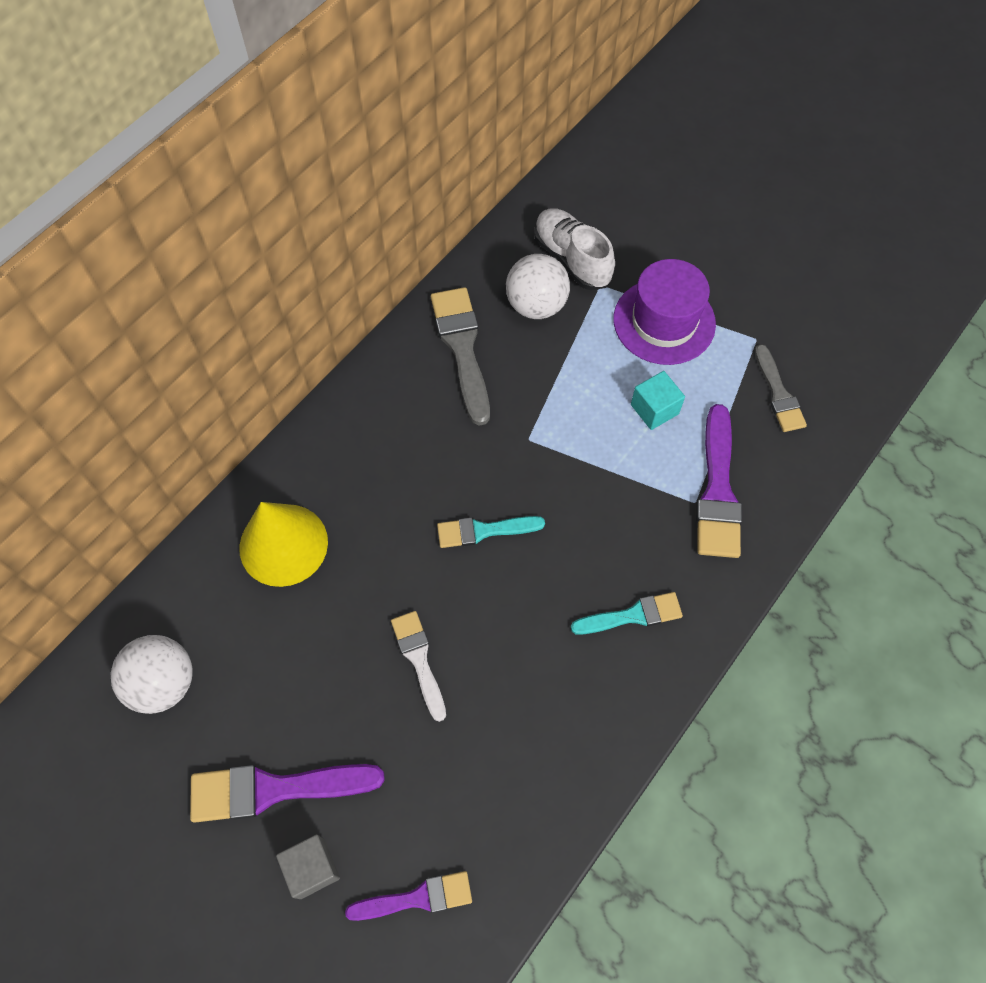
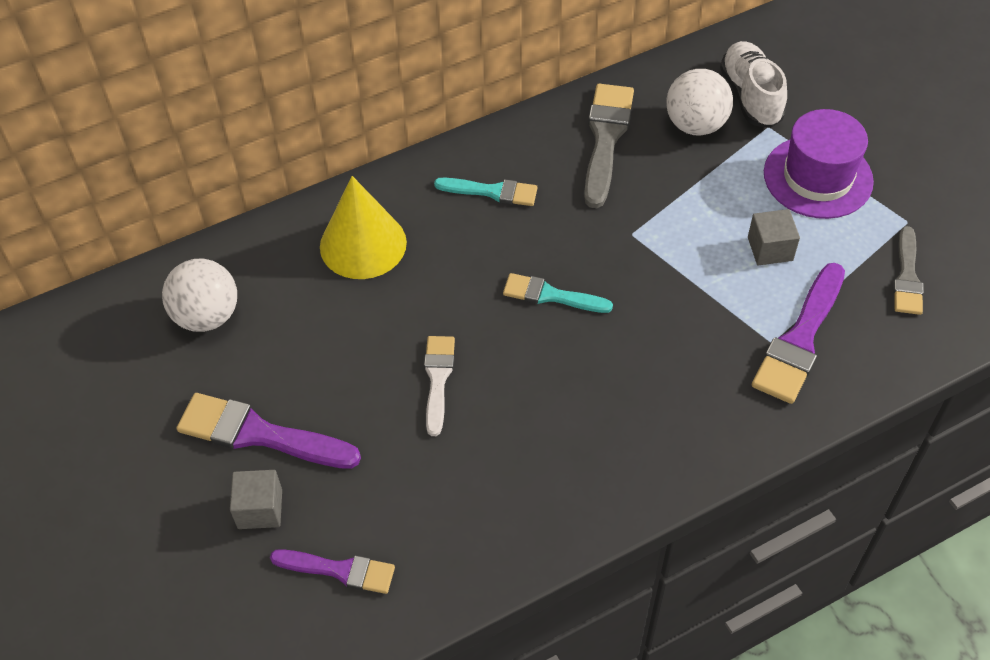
camera: 25 degrees right, 10 degrees down
(632, 615) = (659, 416): turquoise brush -> turquoise brush (492, 192)
(654, 409) = (770, 249): turquoise cube -> grey cube

